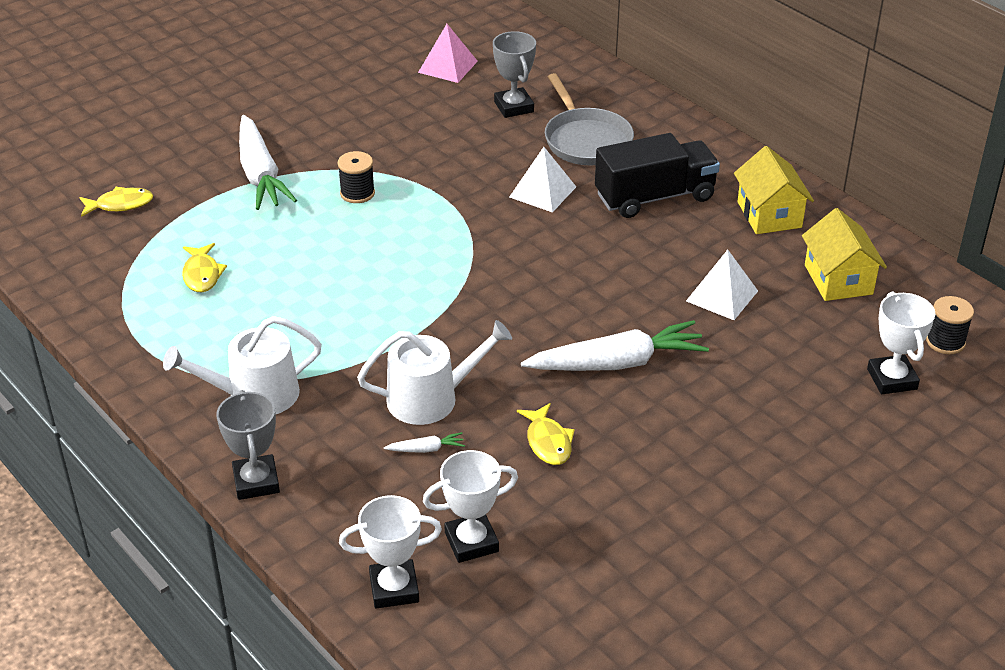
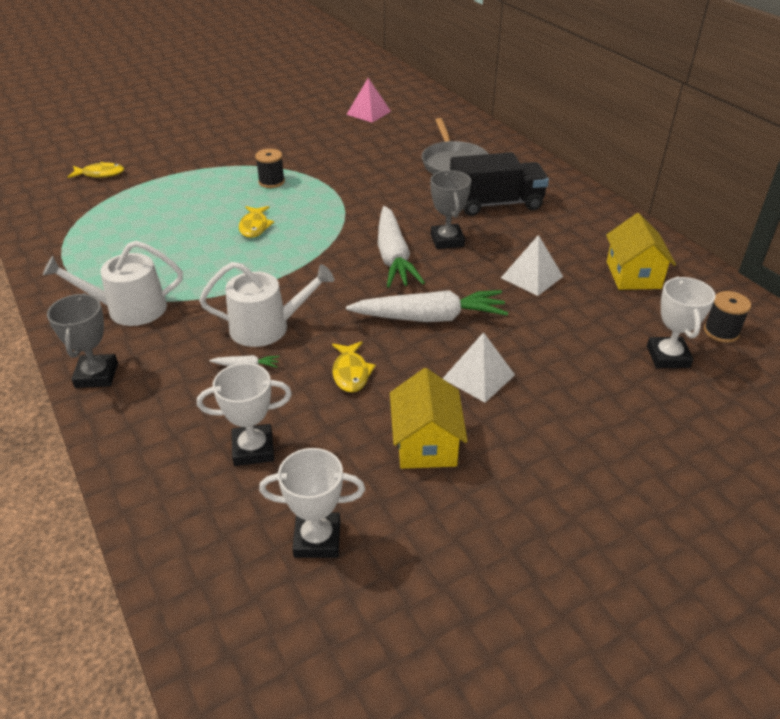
camera: 10 degrees right, 0 degrees up
(202, 274) = (133, 222): yellow fish -> yellow fish (254, 226)
(260, 174) = (208, 164): white carrot -> white carrot (393, 257)
(394, 588) = (168, 481): white trophy -> white trophy (317, 539)
(514, 107) = (407, 139): grey trophy -> grey trophy (447, 240)
(542, 192) = (410, 193): white pyramid -> white pyramid (478, 376)
(769, 214) = (584, 224): yellow house -> yellow house (426, 443)

